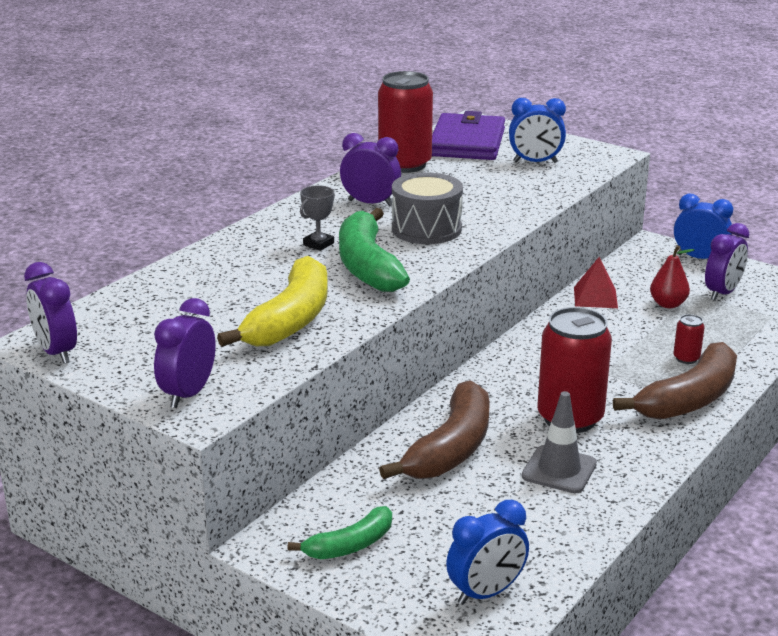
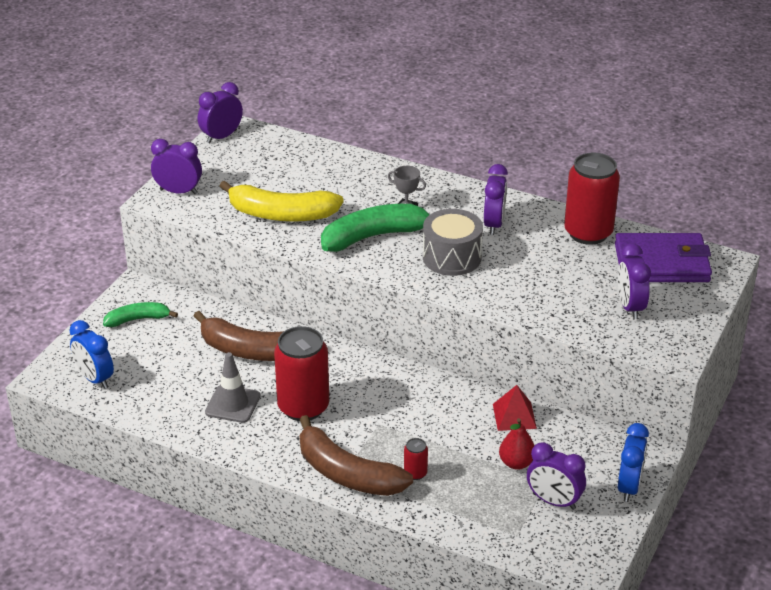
camera: 80 degrees right, 10 degrees up
(350, 545) = (138, 319): green banana -> green banana turned 120 degrees clockwise
(535, 162) = (630, 307): blue clock -> purple clock

